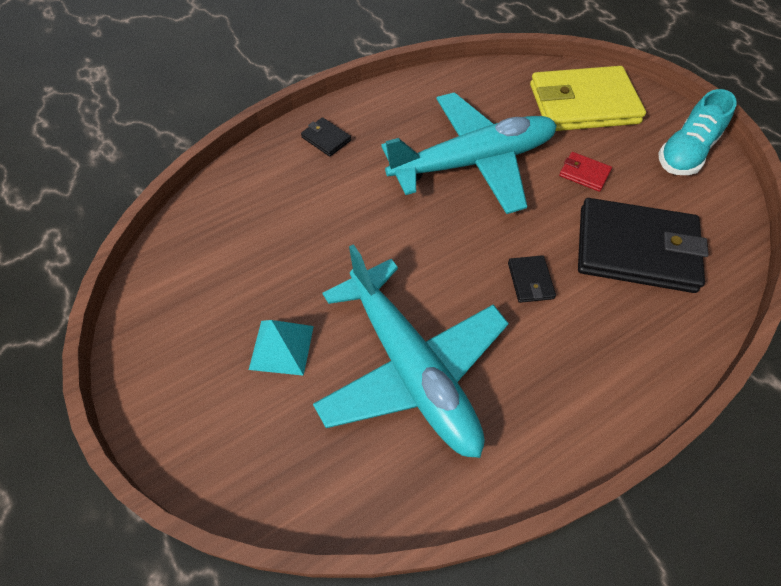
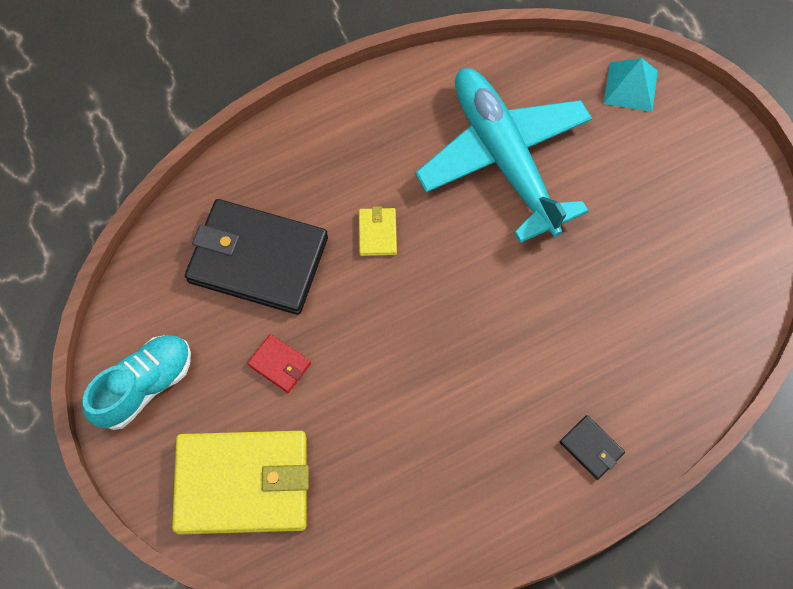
camera: 175 degrees left, 10 degrees up
(281, 347) = (623, 186): turquoise pyramid -> turquoise pyramid (630, 86)
(473, 162) = (409, 393): turquoise plane -> none
(530, 281) = (377, 233): black wallet -> yellow wallet

